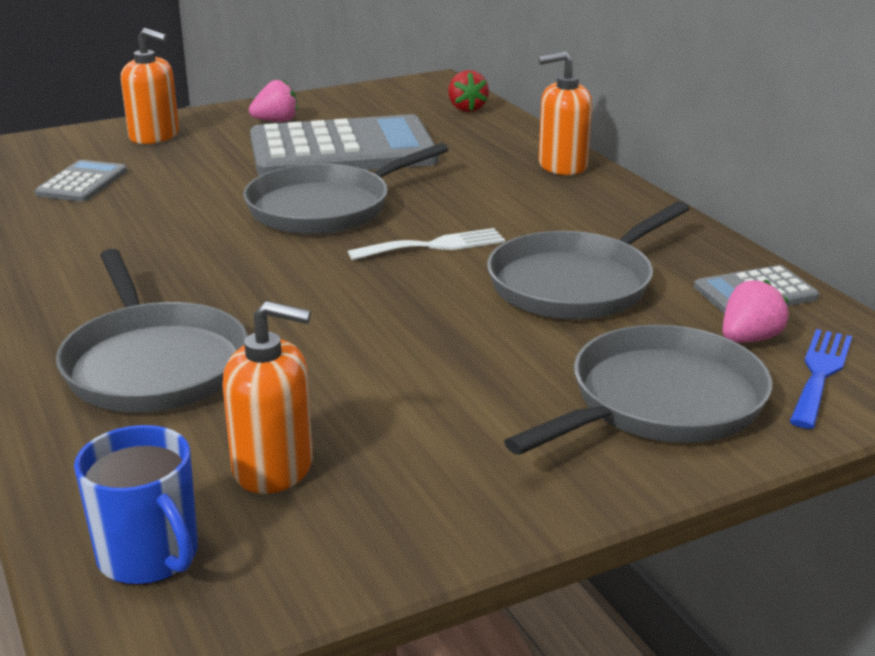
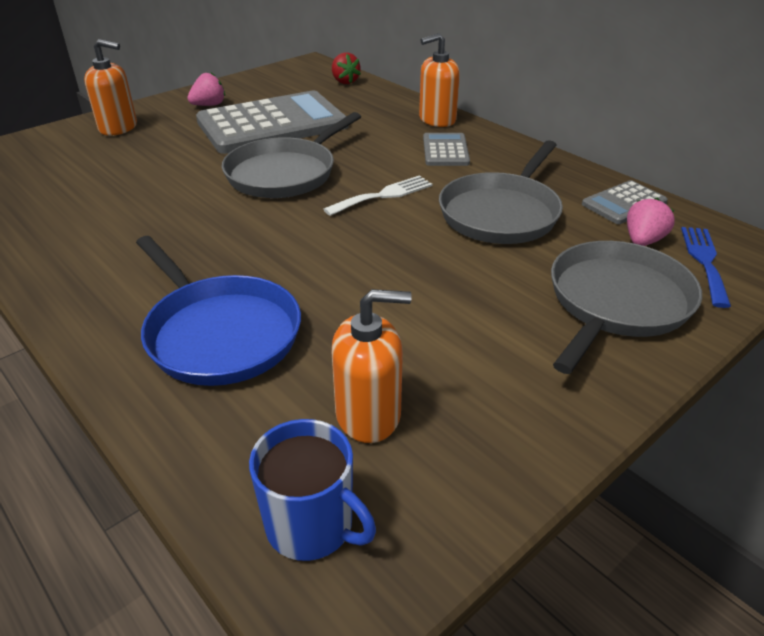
camera: 15 degrees left, 10 degrees up
(82, 182) = (78, 175): grey calculator -> grey calculator (445, 150)
(153, 364) = (220, 333): grey pan -> blue pan

